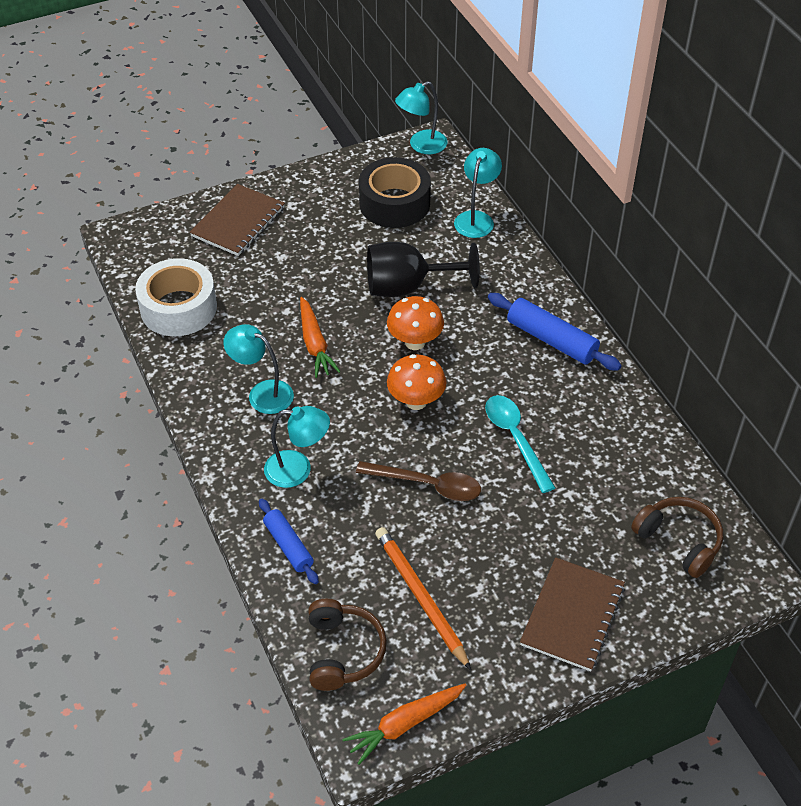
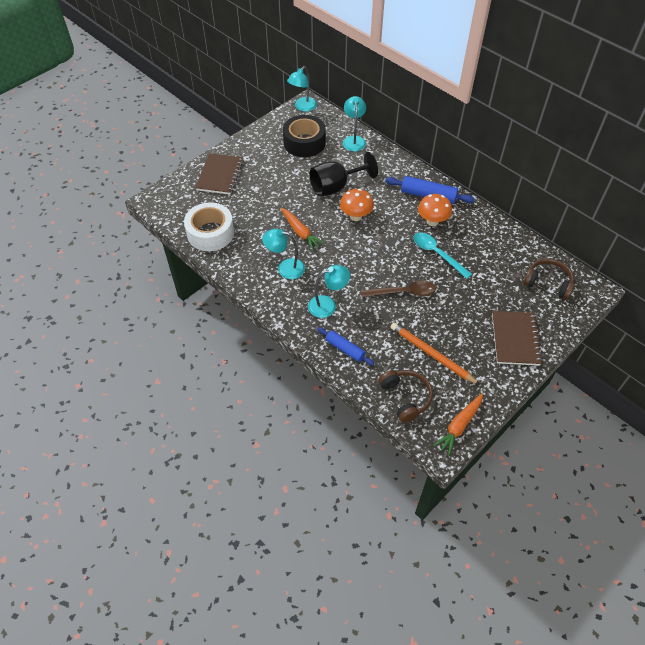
camera: 20 degrees left, 5 degrees up
(416, 401) = (373, 249): orange mushroom -> orange mushroom (432, 221)

